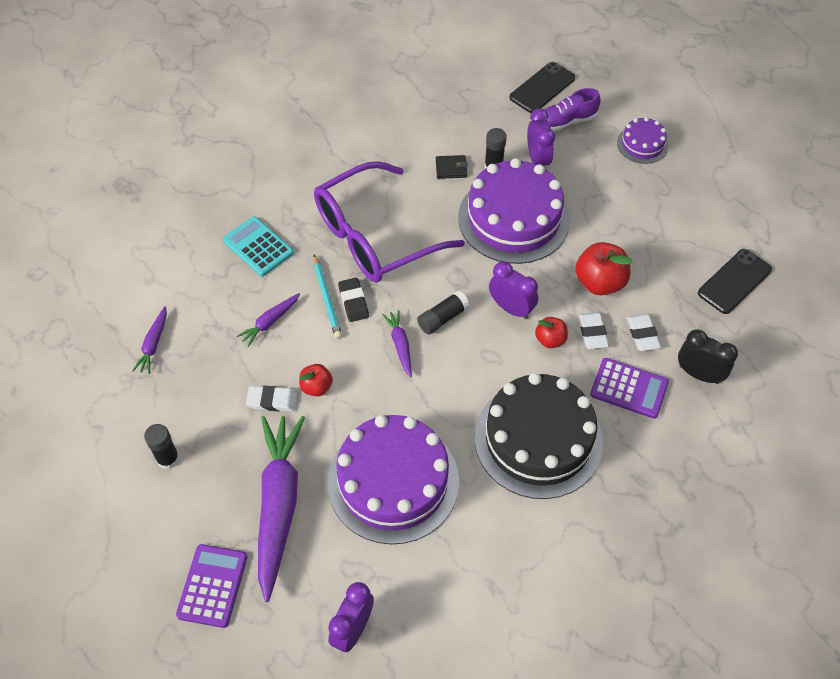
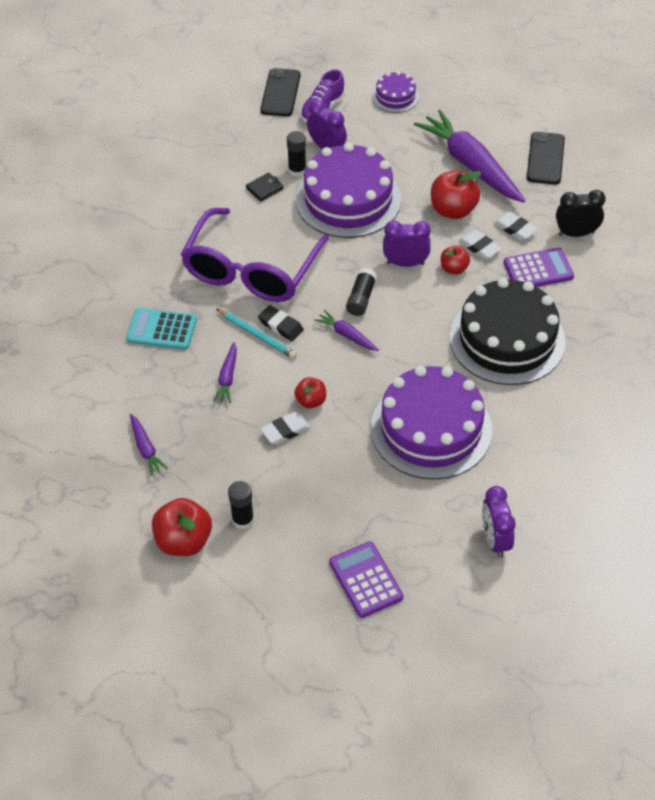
camera: 35 degrees left, 5 degrees down
(108, 446) = (184, 541): none -> red apple
(279, 505) = (362, 496): purple carrot -> purple carrot (470, 165)

